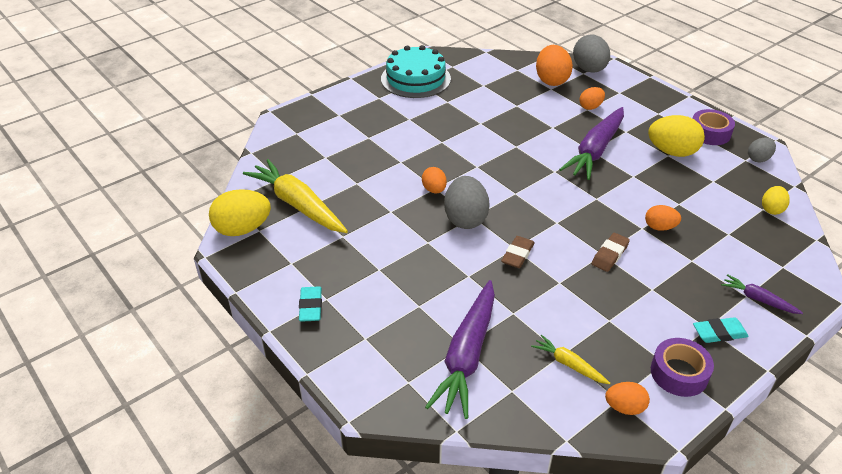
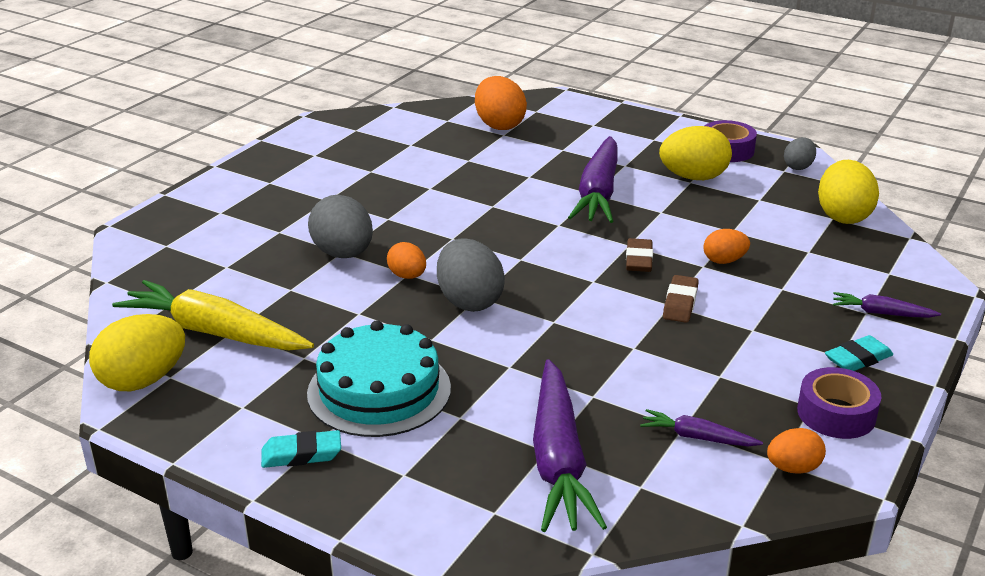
camera: 20 degrees left, 10 degrees down
(310, 307) = (301, 454): turquoise eraser -> turquoise eraser turned 75 degrees counterclockwise
(415, 79) = (311, 152): turquoise cake -> turquoise cake (379, 390)
(517, 255) = (562, 328): brown eraser -> brown eraser (639, 260)
(569, 364) = (697, 437): yellow carrot -> purple carrot
(589, 70) = (541, 106): grey egg -> grey egg (343, 254)
(590, 107) = (566, 146): orange egg -> none
(771, 209) = (843, 216): yellow egg -> yellow egg, size x1.76

